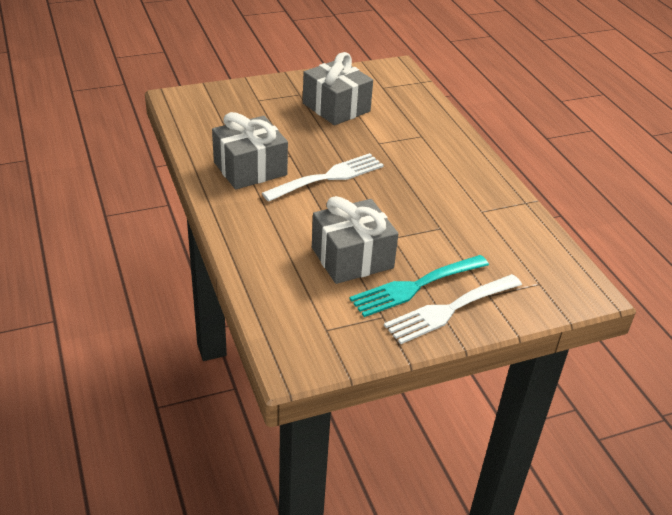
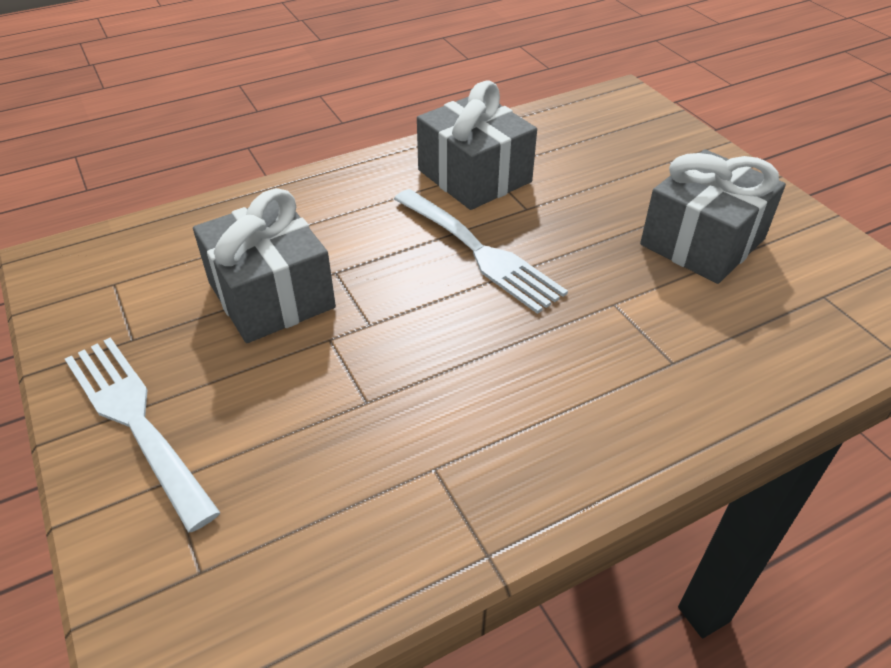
camera: 85 degrees right, 5 degrees up
(415, 286) = (199, 373): turquoise fork -> none

